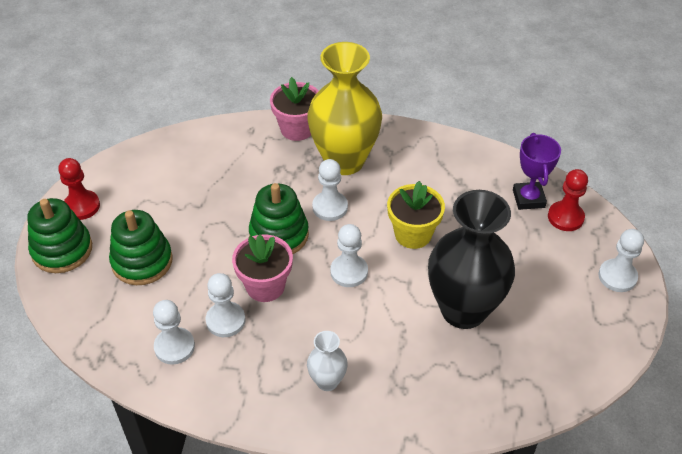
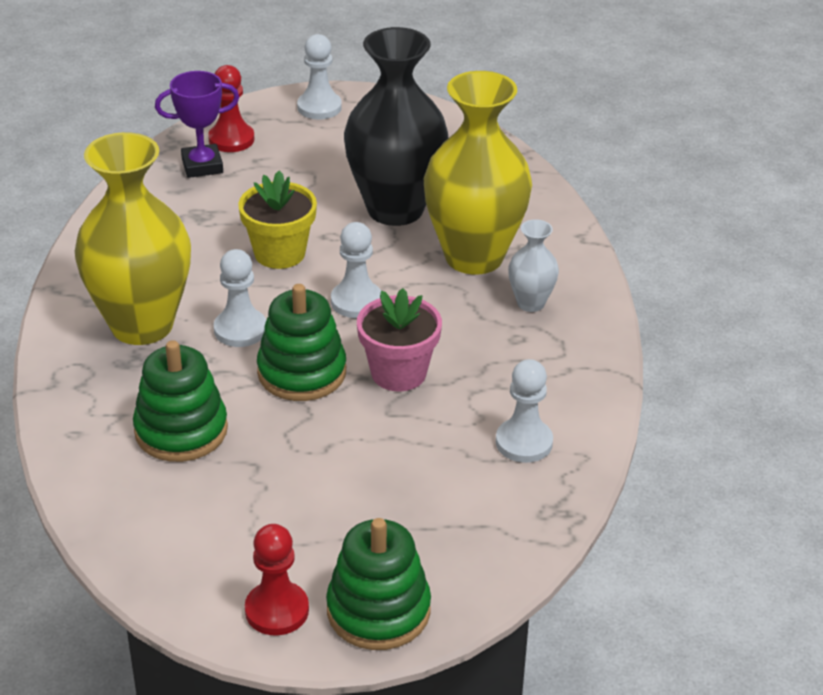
camera: 100 degrees left, 10 degrees down
(142, 261) = (382, 507): green stacking toy -> green stacking toy (181, 430)
(225, 320) = (466, 401): white pawn -> none
(297, 129) = (70, 382): pink flower pot -> none
(393, 353) = (474, 257): none -> yellow vase

